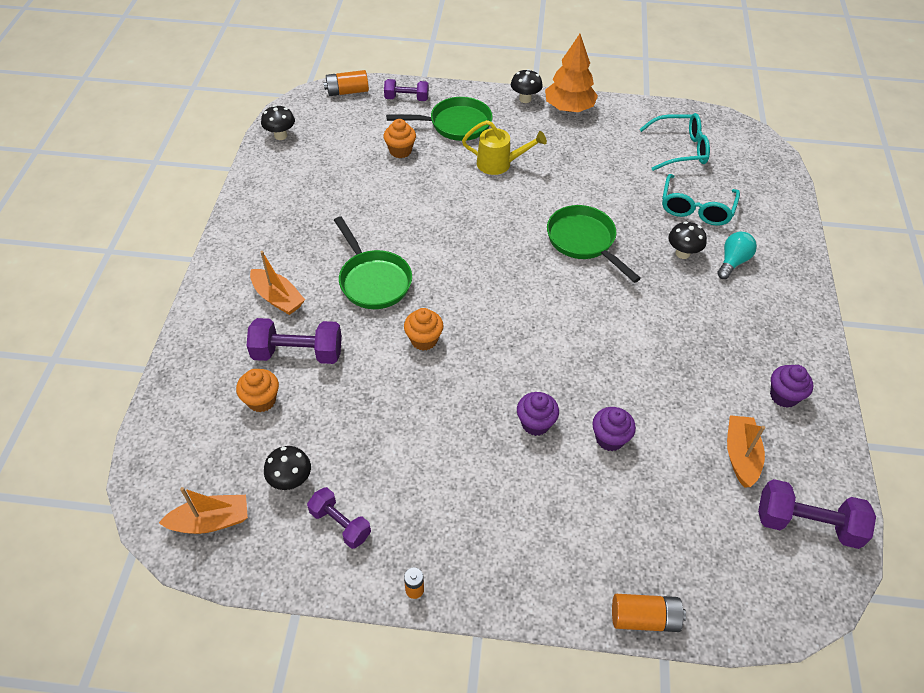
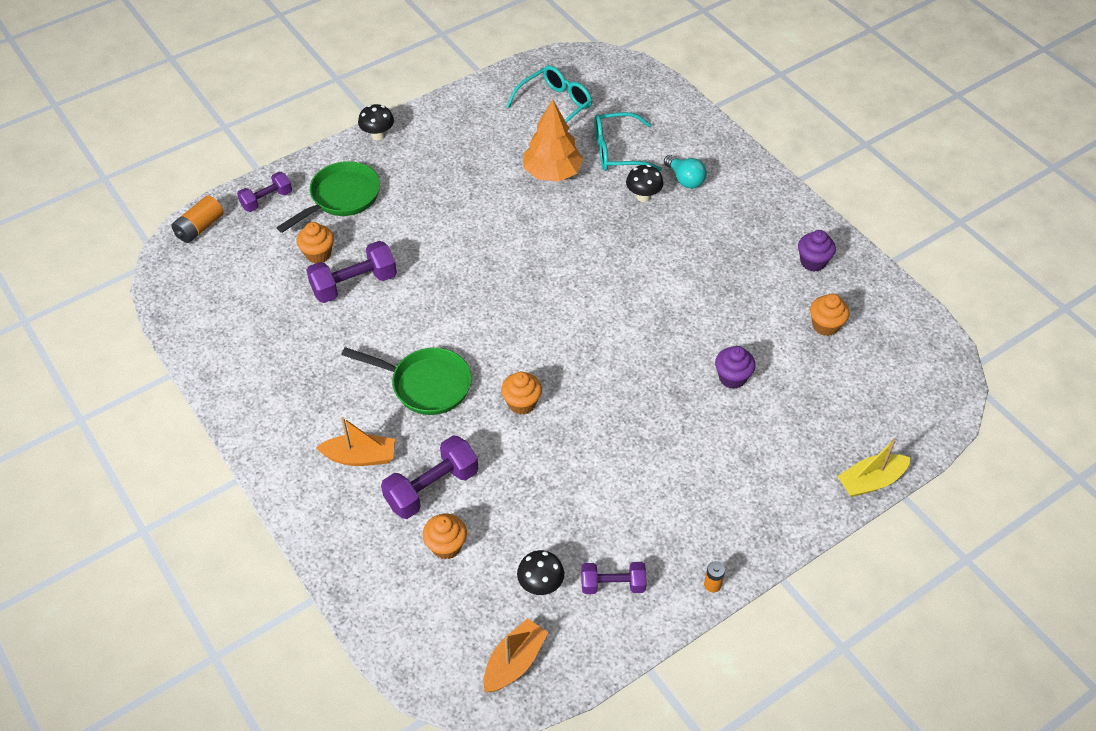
camera: 40 degrees left, 0 degrees up
(280, 136) = (184, 312): black mushroom -> none
(499, 164) = (420, 211): yellow watering can -> none
(535, 423) = (671, 405): purple cupcake -> none
(569, 108) = (426, 121): orange tree -> orange tree (552, 173)
(584, 241) = (560, 236): green pan -> none
(644, 618) = (870, 481): orange battery -> yellow boat
(696, 208) = (617, 151): turquoise glasses -> turquoise glasses turned 105 degrees clockwise
(732, 262) = (685, 179): turquoise light bulb -> turquoise light bulb turned 150 degrees clockwise
(740, 455) = (825, 325): orange boat -> orange cupcake
(807, 524) = (905, 342): purple dumbbell -> purple dumbbell (354, 284)

